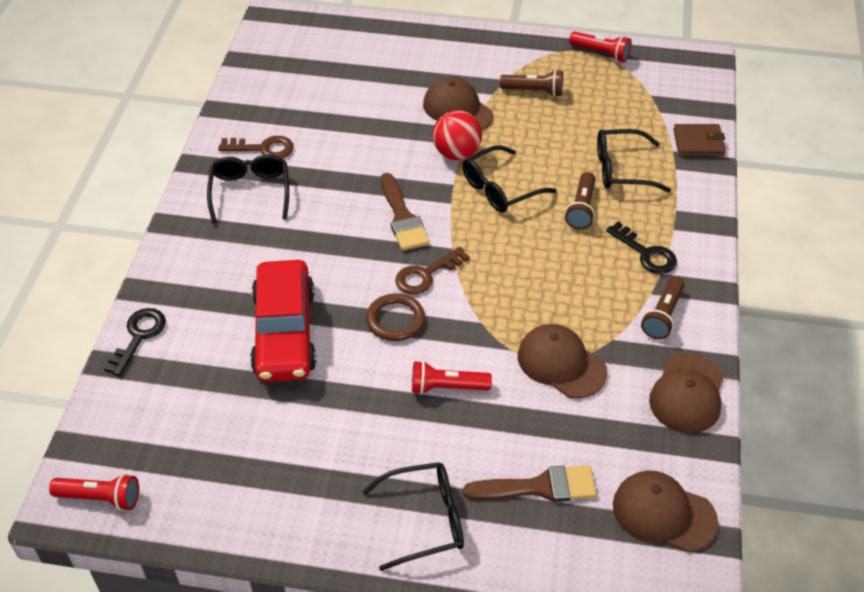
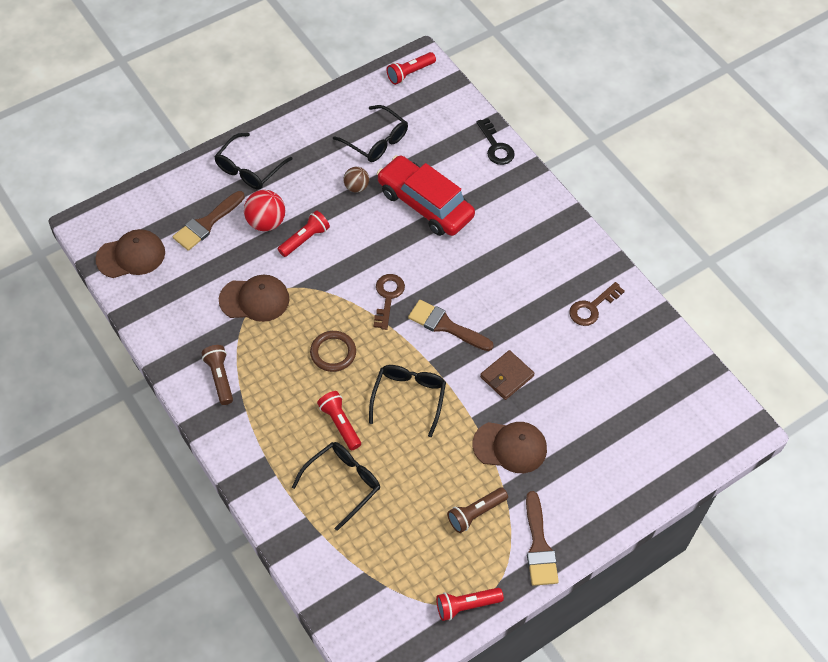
camera: 135 degrees right, 10 degrees up
(250, 192) = (557, 271): black glasses -> black glasses (376, 141)
(330, 403) = (356, 187): none -> brown ball
(395, 320) = (374, 256): brown ring -> brown ring (333, 353)
(457, 153) = (467, 405): red ball -> red ball (266, 222)
(509, 50) = (539, 545): none -> brown brush
(581, 209) = (340, 424): brown flashlight -> red flashlight
(646, 253) = (267, 419): black key -> none
(687, 394) = (166, 334): brown cap -> none
(698, 143) = (308, 559): brown wallet -> brown wallet (506, 376)

